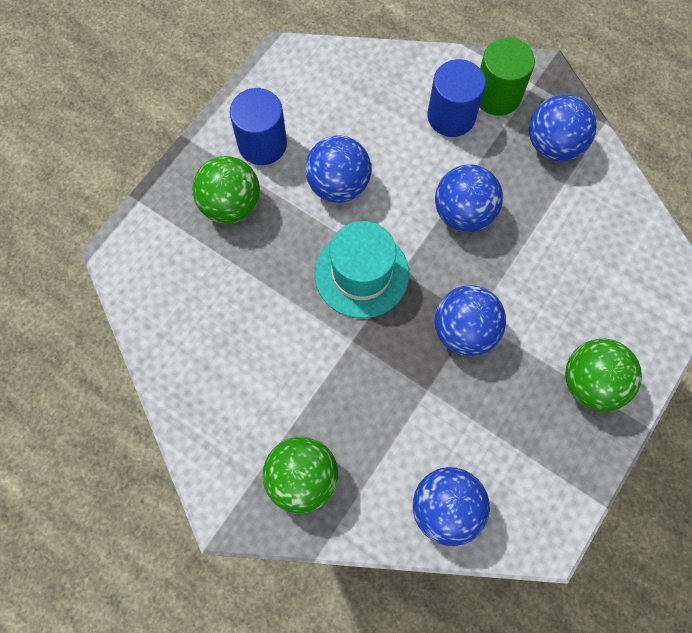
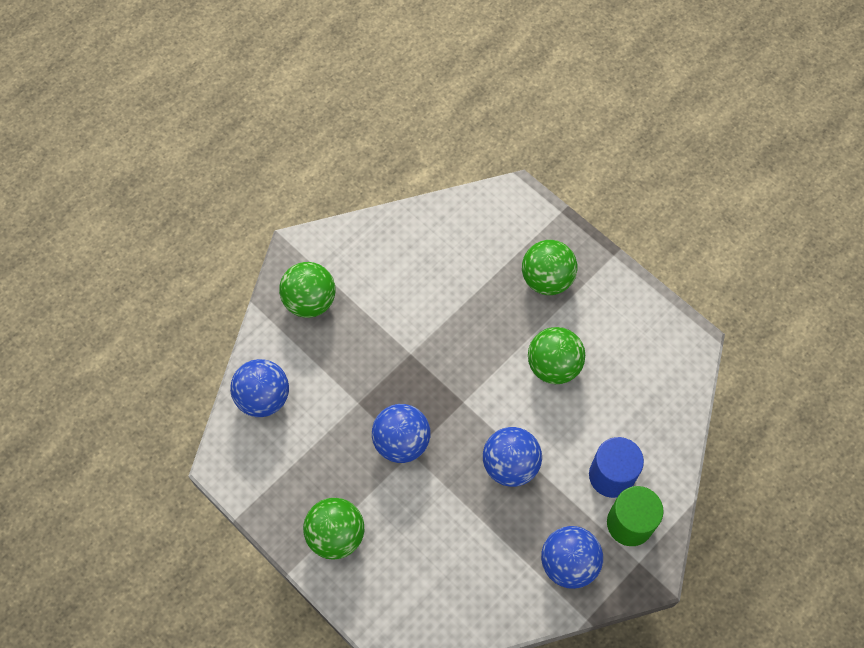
camera: 100 degrees right, 5 degrees down
(262, 144) = (602, 310): blue cylinder -> none
(338, 185) = (553, 366): blue ball -> green ball
(361, 273) = (467, 370): turquoise hat -> none

